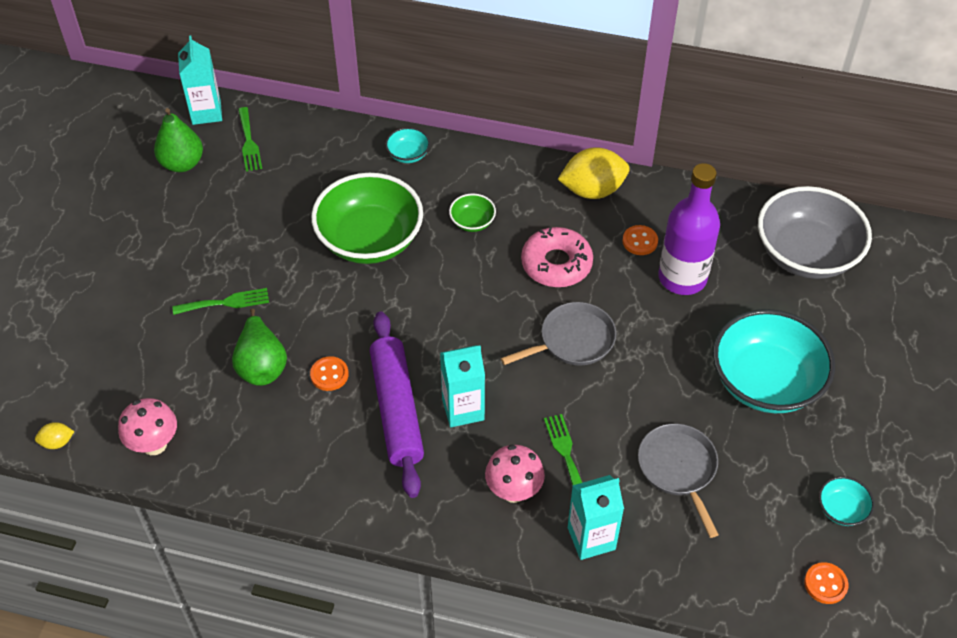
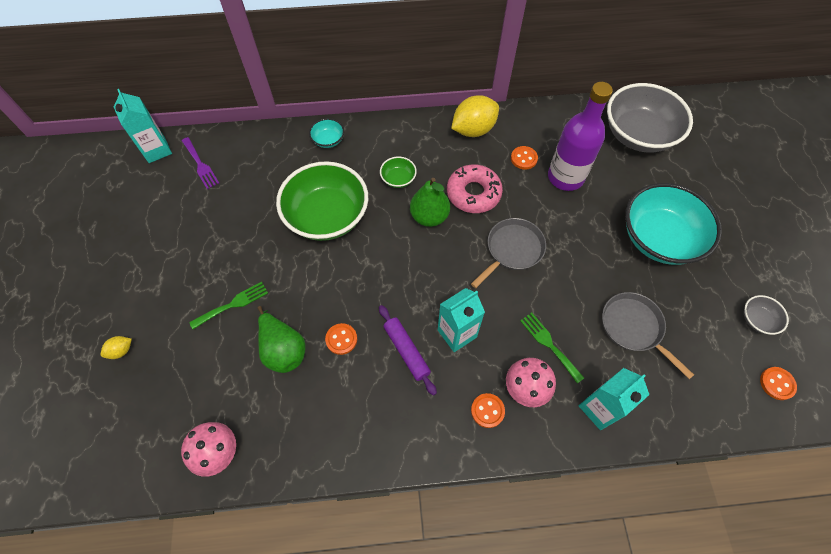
camera: 20 degrees left, 10 degrees up
(57, 442) = (132, 482): yellow lemon -> yellow lemon (121, 351)
(182, 163) = (152, 197): green pear -> green pear (429, 217)
(249, 142) = (200, 165): green fork -> purple fork
(397, 409) = (406, 351): purple rolling pin -> purple rolling pin, size x0.59
(460, 498) = (487, 411): none -> orange button
(842, 509) = (757, 320): turquoise bowl -> grey bowl

